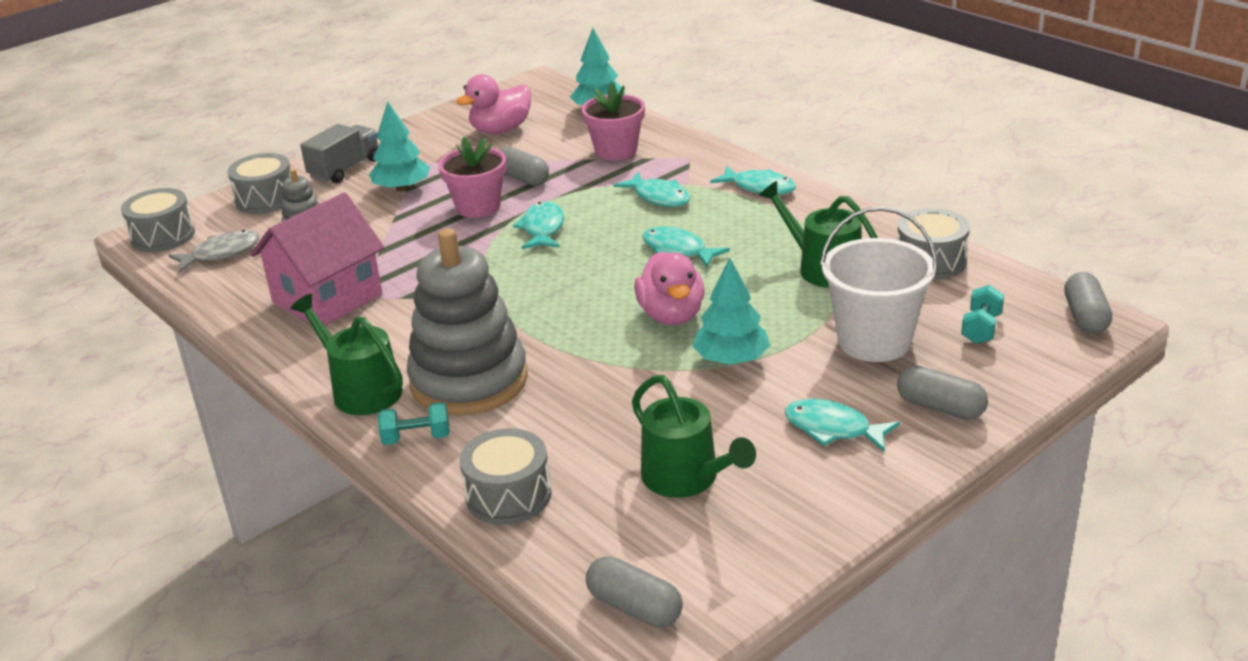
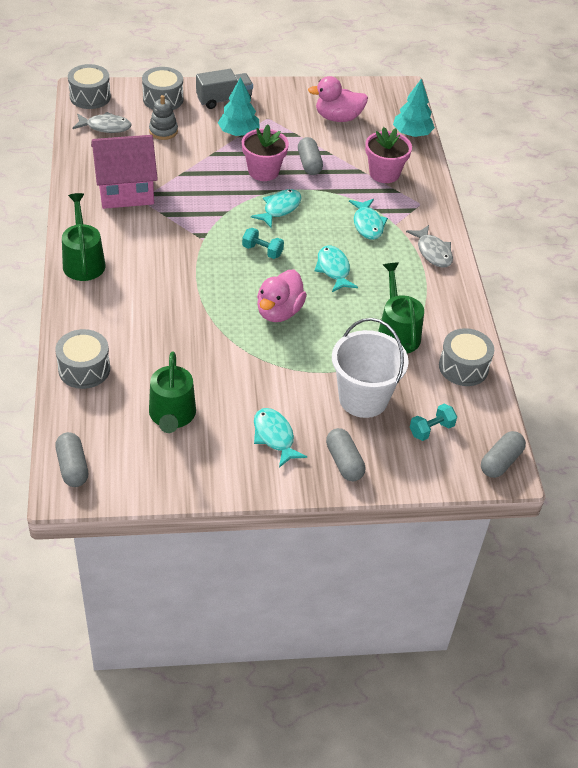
camera: 30 degrees right, 15 degrees up
(416, 438) = (79, 307): turquoise dumbbell -> turquoise dumbbell (262, 251)
(469, 381) = (137, 289): grey stacking toy -> none
(731, 359) = (275, 360): turquoise tree -> none
(759, 187) = (433, 252): turquoise fish -> grey fish

